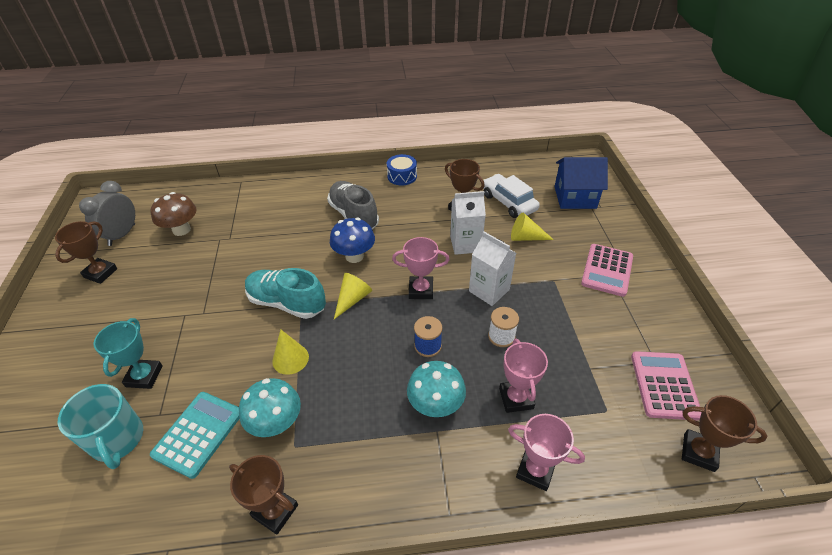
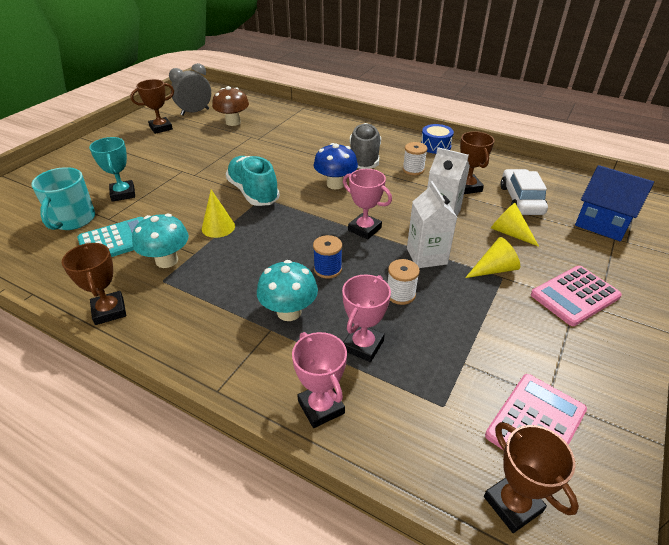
camera: 35 degrees right, 5 degrees down
(144, 376) = (123, 194): turquoise trophy -> turquoise trophy turned 60 degrees counterclockwise
(353, 299) = (303, 211): yellow cone -> yellow cone (494, 269)
(405, 209) = (413, 170): none -> white spool

